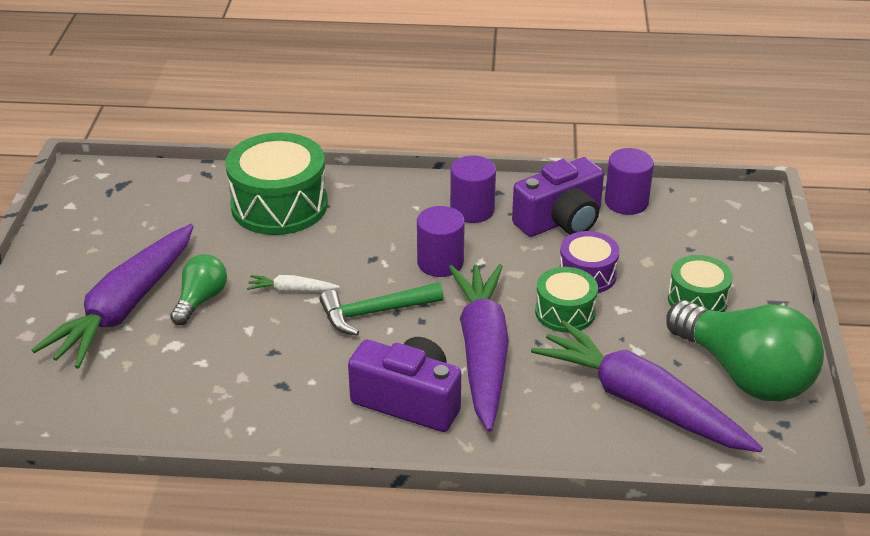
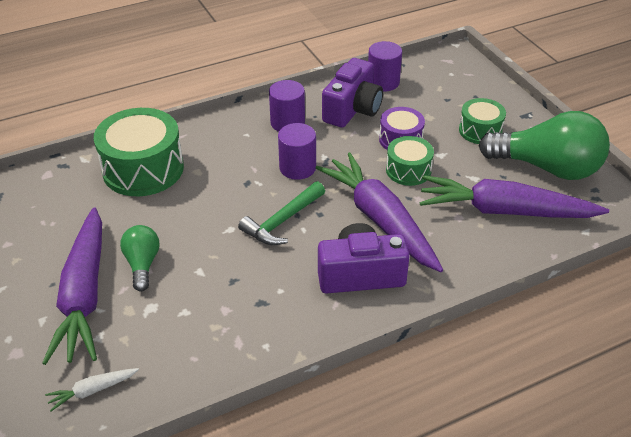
camera: 30 degrees left, 5 degrees up
(292, 290) = (207, 229): white carrot -> white carrot (92, 391)

